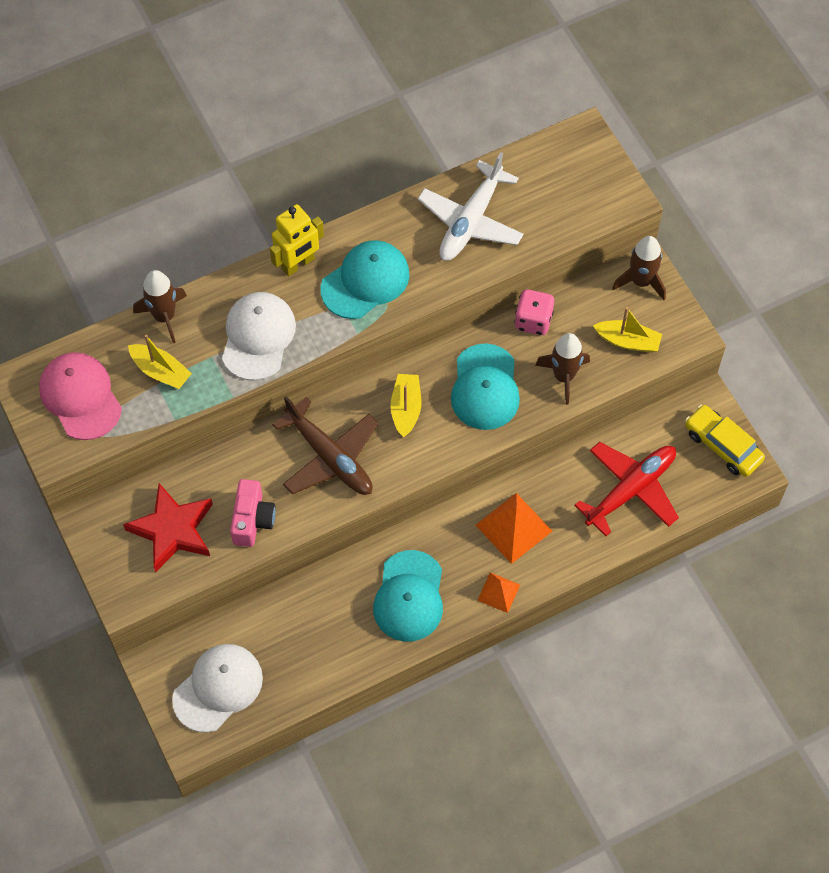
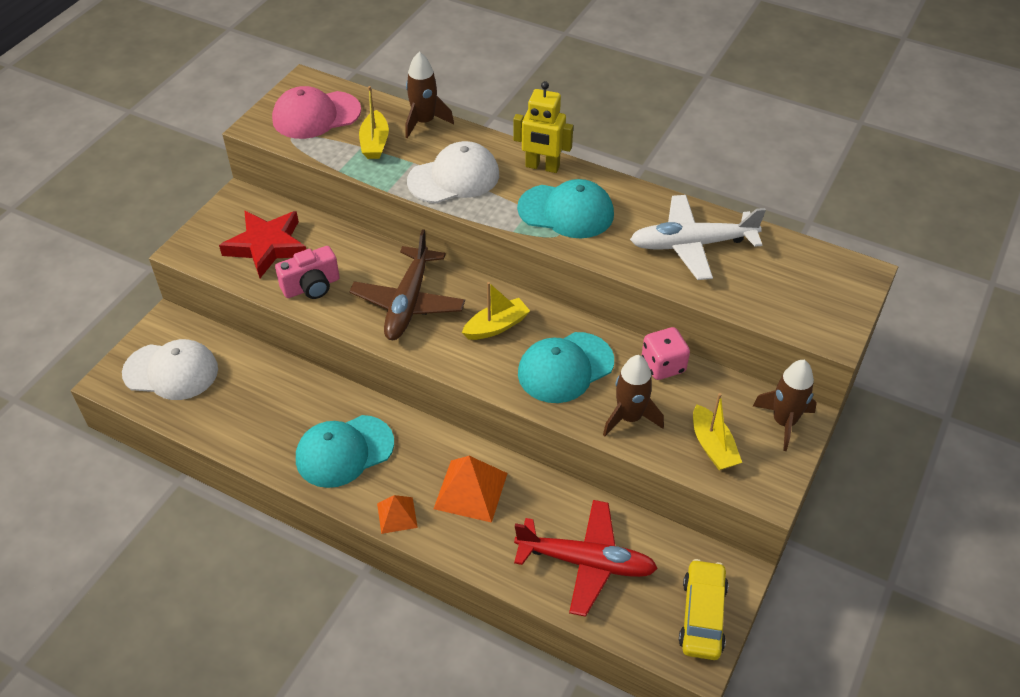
camera: 55 degrees right, 15 degrees down
(80, 397) = (316, 115): pink cap -> pink cap turned 135 degrees counterclockwise

